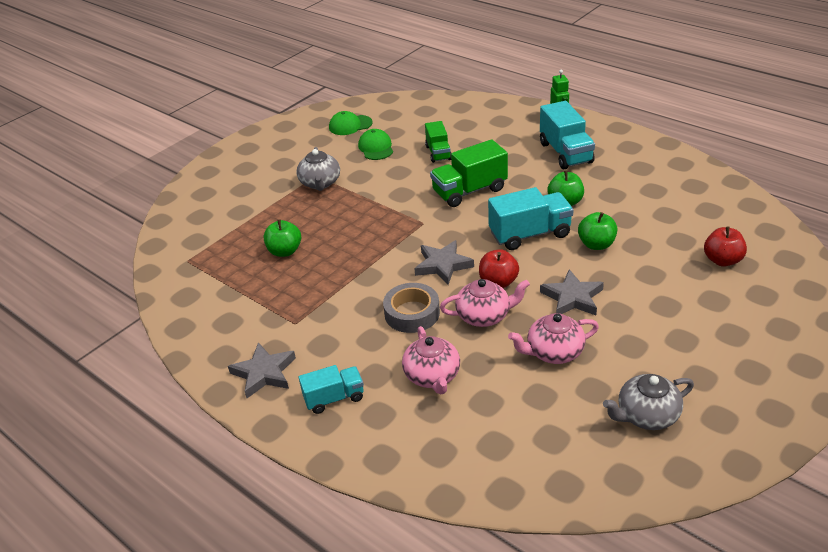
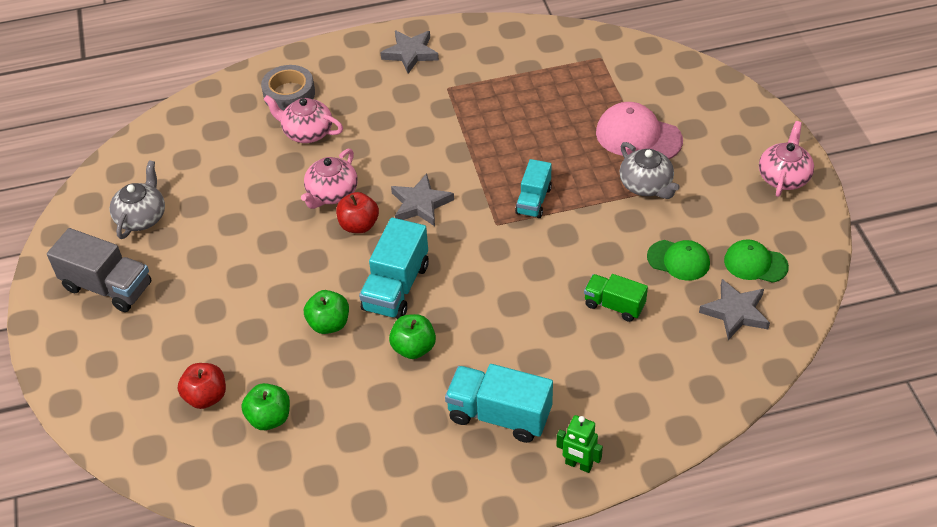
camera: 125 degrees right, 10 degrees up
(271, 206) = (638, 136): none -> pink cap
(285, 251) = (551, 117): green apple -> green apple (269, 418)
(320, 183) = (646, 185): grey teapot -> grey teapot turned 150 degrees counterclockwise
(334, 398) = (346, 76): turquoise truck -> turquoise truck (533, 200)
(350, 125) = (755, 263): green cap -> green cap turned 90 degrees counterclockwise
(412, 313) = (383, 155): grey tape -> grey tape (289, 94)
(469, 191) = (513, 287): green truck -> none
(553, 352) = (250, 208): pink teapot -> pink teapot (784, 177)
(572, 297) = (287, 259): grey star -> grey star (735, 312)
(730, 379) = (108, 287): none -> grey truck

